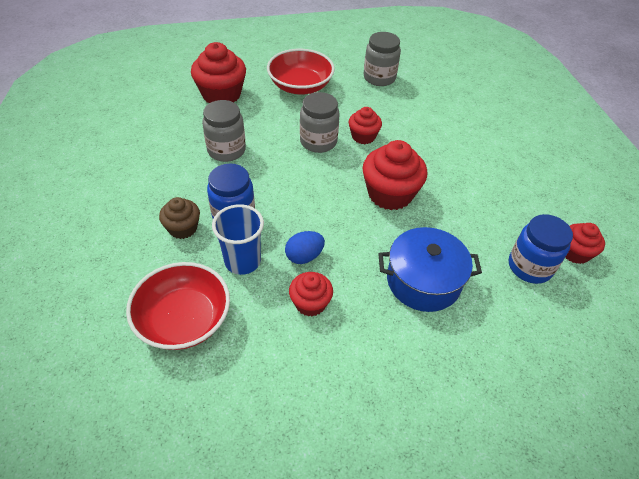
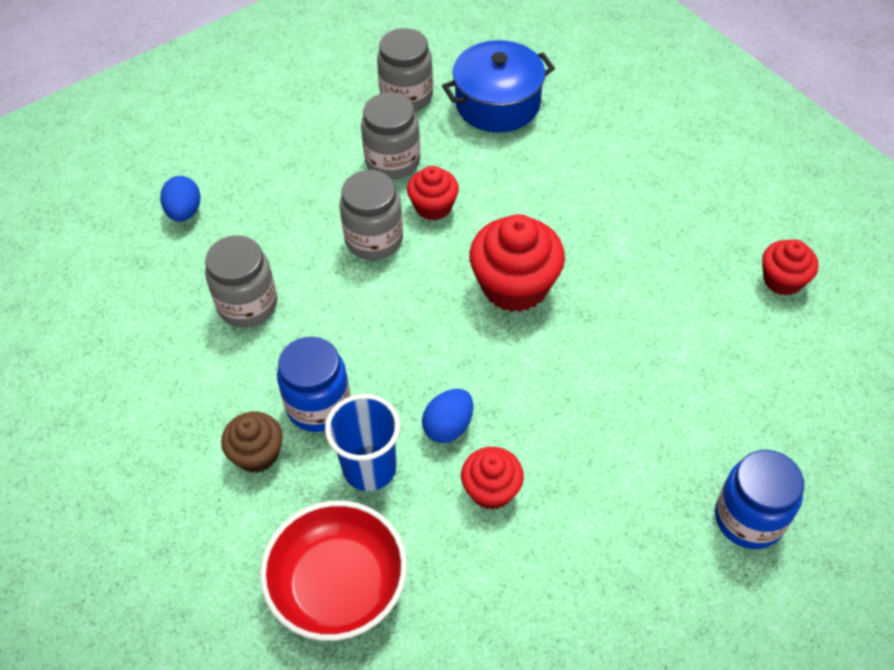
camera: 20 degrees left, 5 degrees up
(221, 94) = (184, 212): red cupcake -> blue egg
(300, 86) = (297, 153): red bowl -> none
(352, 107) = (393, 162): none -> grey jar
(423, 281) = (618, 397): blue pot -> blue pot (497, 104)
(529, 267) = (737, 323): blue jar -> blue jar (748, 518)

